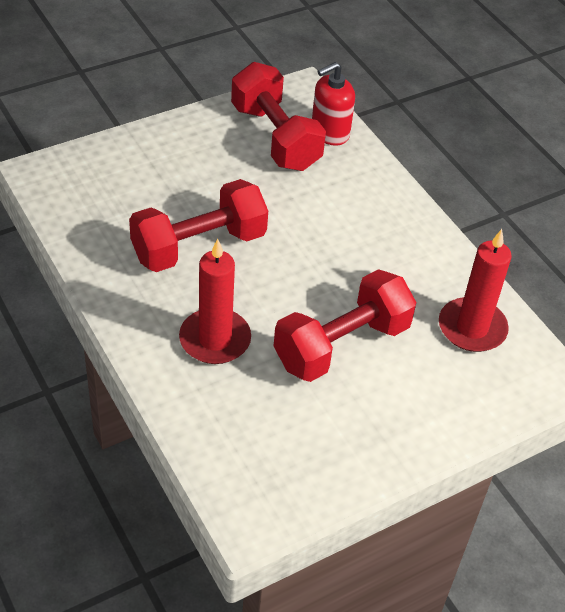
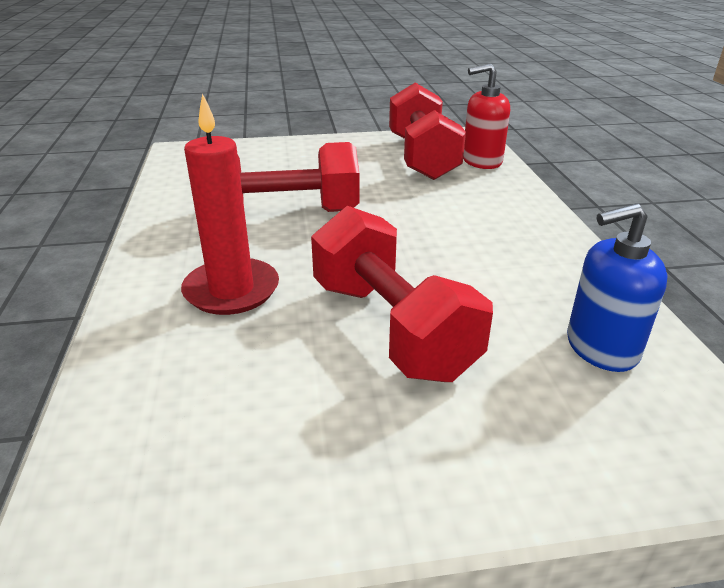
camera: 25 degrees right, 15 degrees down
(341, 345) = (391, 328): red dumbbell -> red dumbbell turned 75 degrees clockwise
(472, 328) = (601, 348): red candle -> blue soap dispenser

